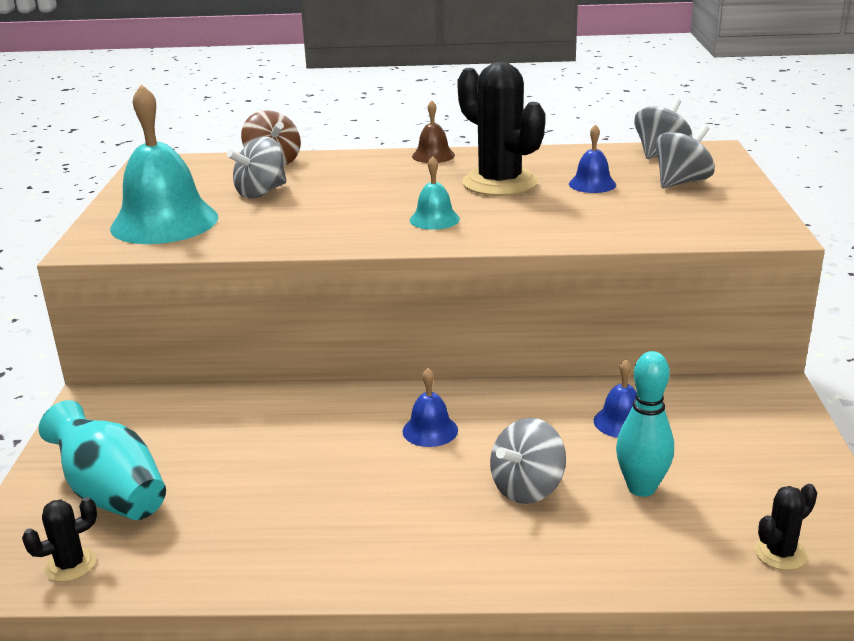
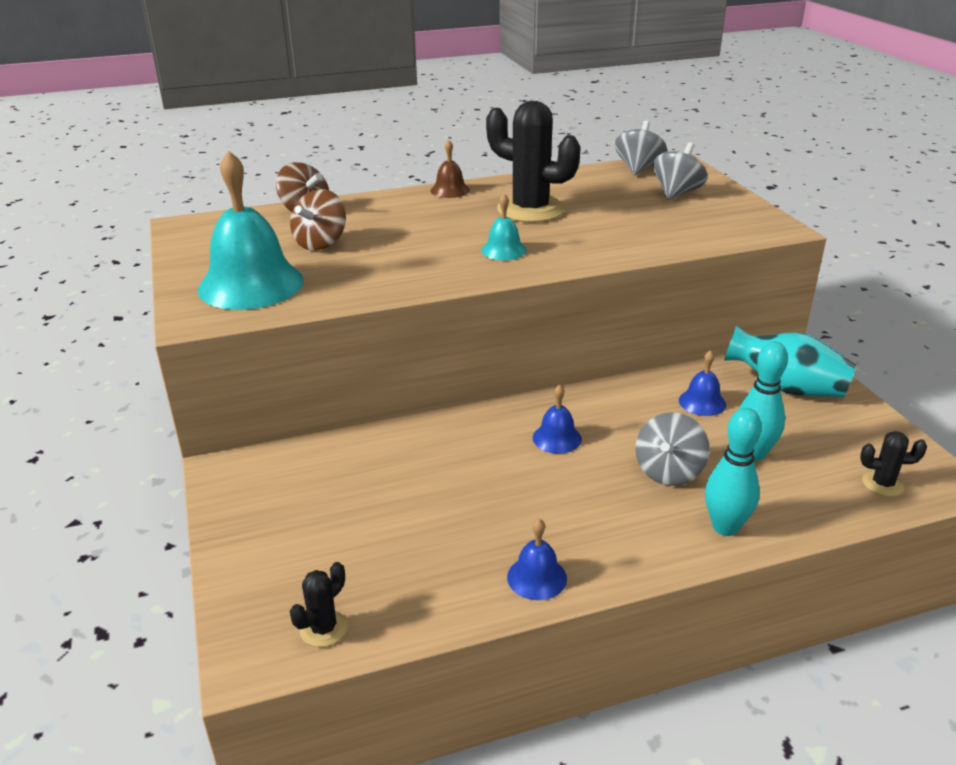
camera: 20 degrees left, 5 degrees up
(111, 494) = (312, 553): turquoise vase -> turquoise vase (786, 388)
(261, 192) = (321, 243): grey spinning top -> brown spinning top
(548, 560) = (725, 527): none -> turquoise bowling pin
(592, 184) = (608, 202): blue bell -> blue bell (537, 577)
(780, 553) = (883, 484): black cactus -> black cactus turned 60 degrees clockwise

